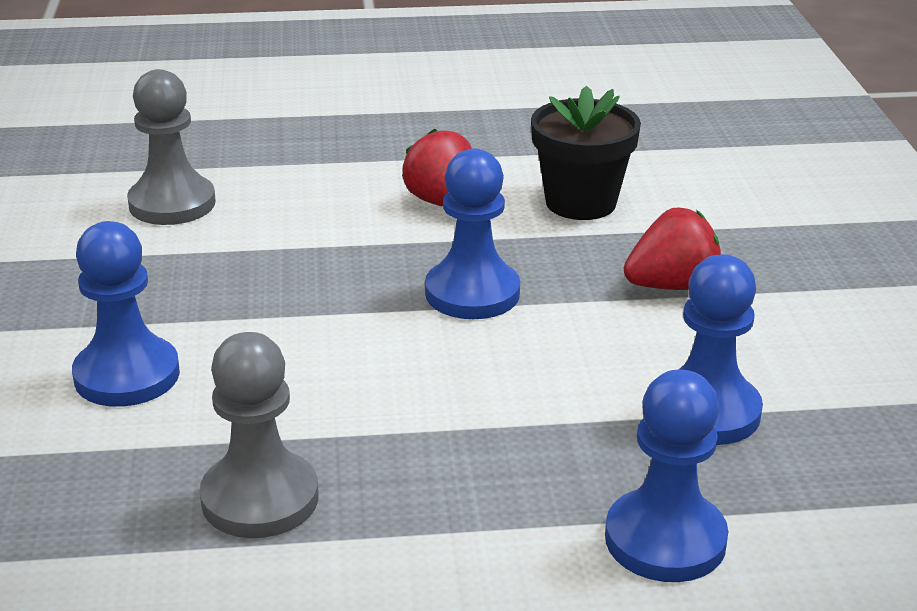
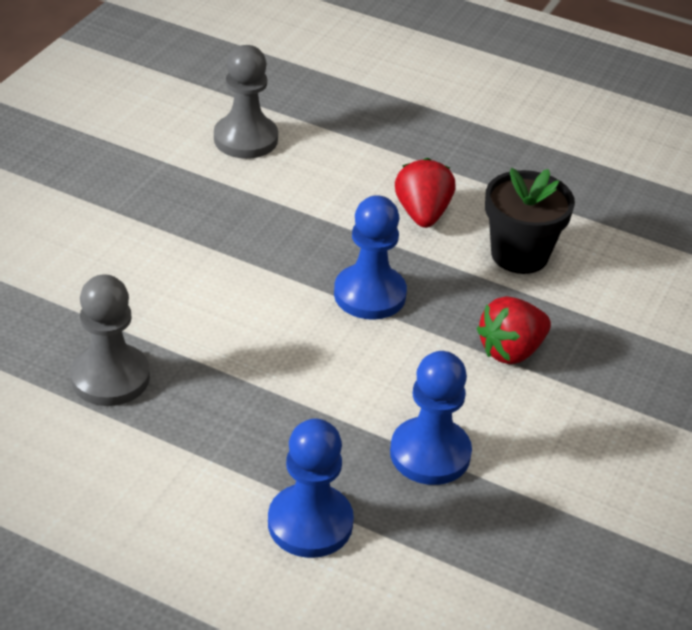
camera: 30 degrees right, 10 degrees up
(127, 375) = (110, 259): blue pawn -> none
(671, 286) = (511, 351): red strawberry -> red strawberry turned 135 degrees clockwise

